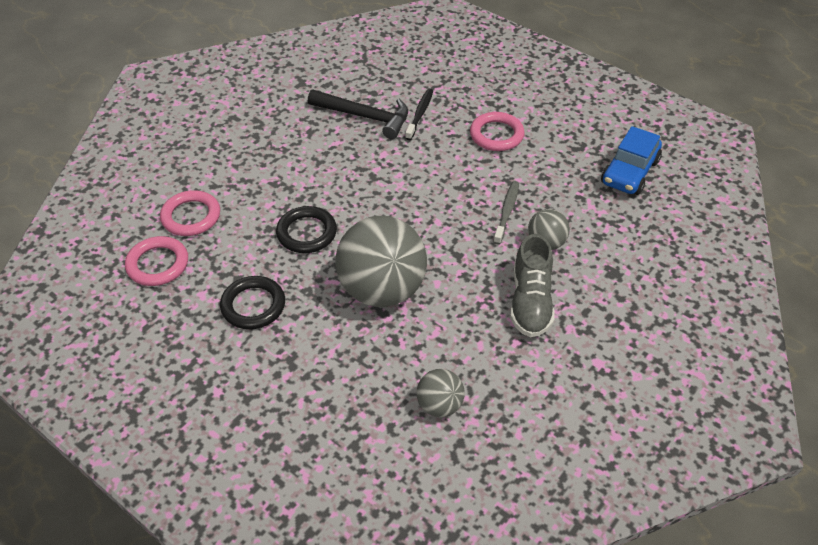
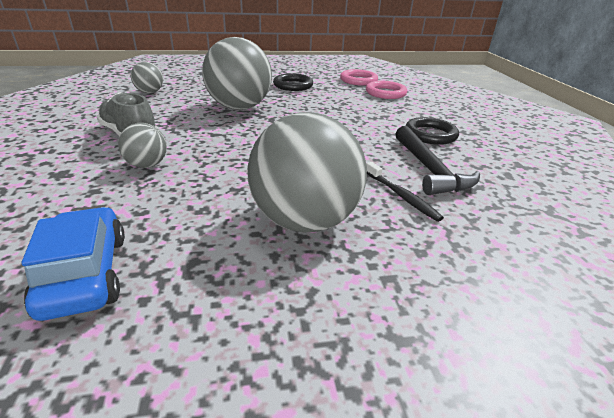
camera: 130 degrees right, 15 degrees down
(306, 233) = (322, 108): black ring -> black ring (430, 135)
(365, 117) = (429, 170): black hammer -> black hammer turned 75 degrees counterclockwise
(496, 135) = (305, 220): pink ring -> grey ball
(506, 212) = (207, 168): grey toothbrush -> none

